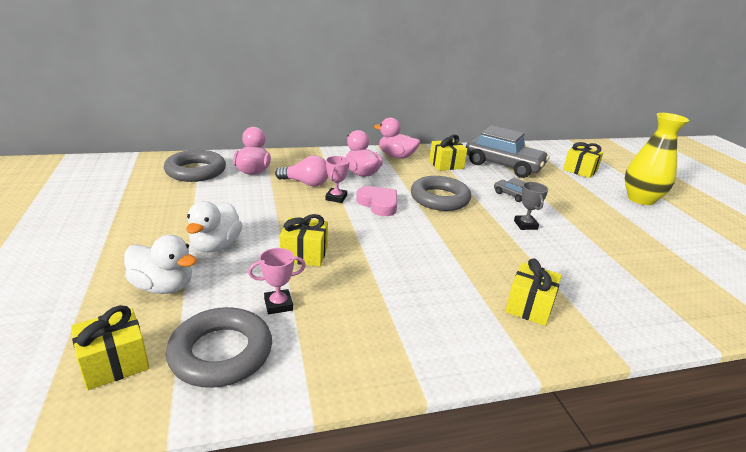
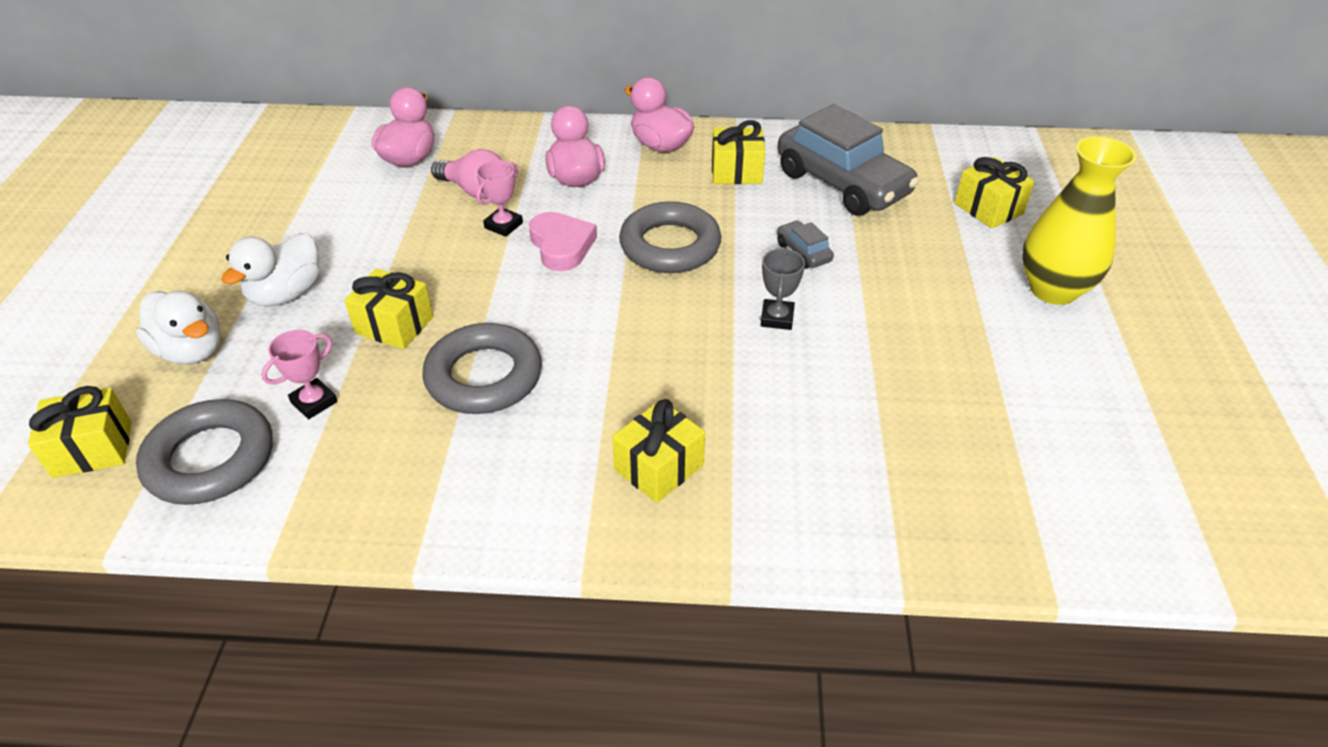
camera: 20 degrees right, 15 degrees up
(196, 171) = (327, 151): grey ring -> grey ring (484, 376)
(278, 305) = (314, 402): pink trophy -> pink trophy turned 45 degrees counterclockwise

